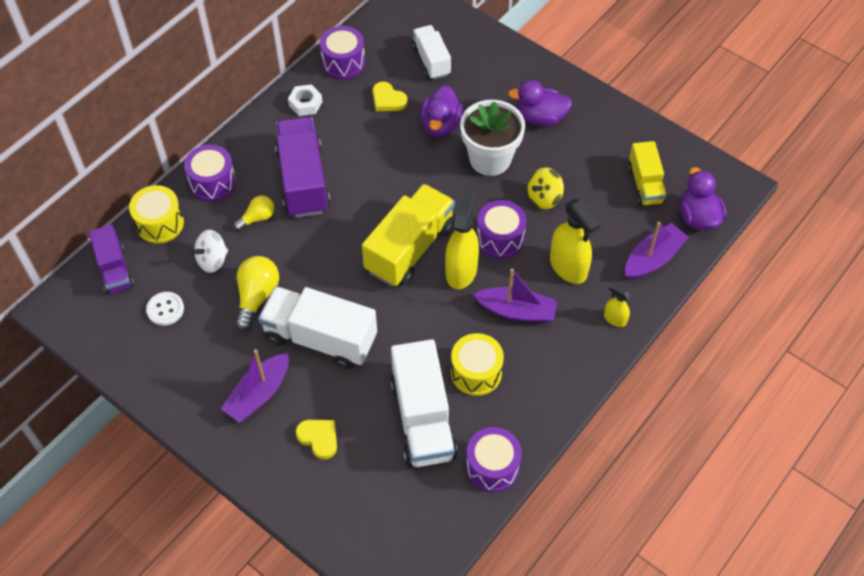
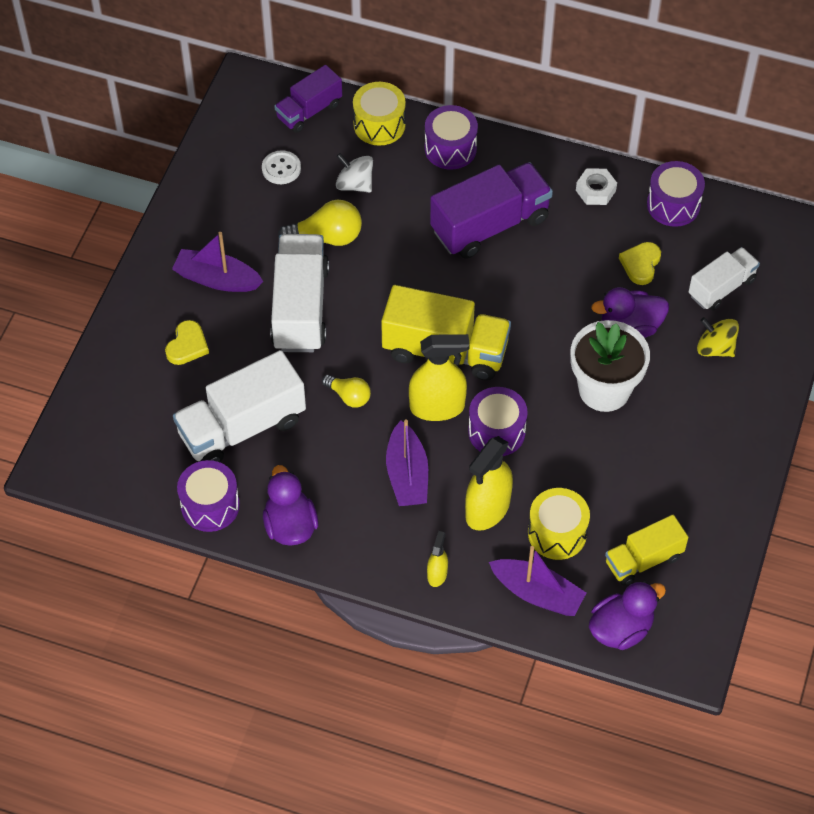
camera: 70 degrees right, 0 degrees up
(257, 218) = (423, 203): yellow light bulb -> yellow light bulb (349, 396)
(476, 372) = (315, 459): yellow drum -> yellow drum (557, 533)
(540, 118) = (691, 423): purple duck -> purple duck (290, 525)
(544, 198) = (574, 459): yellow spinning top -> yellow spinning top (715, 348)

